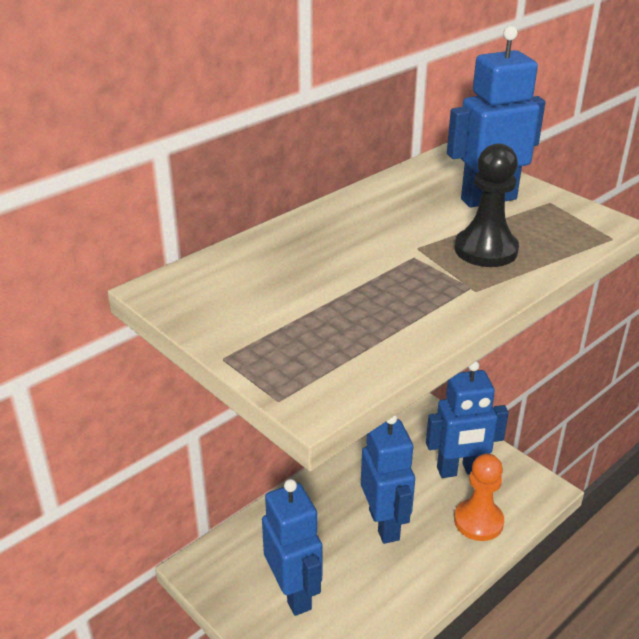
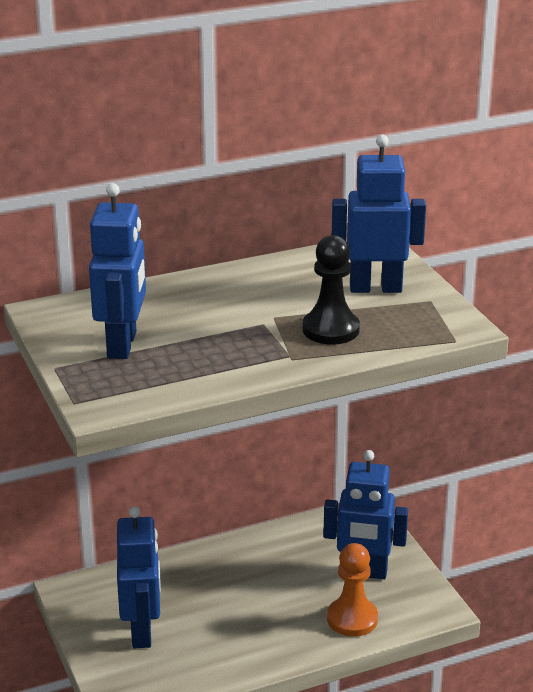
camera: 20 degrees right, 5 degrees down
(384, 524) = (259, 599): blue robot -> blue robot (122, 345)

